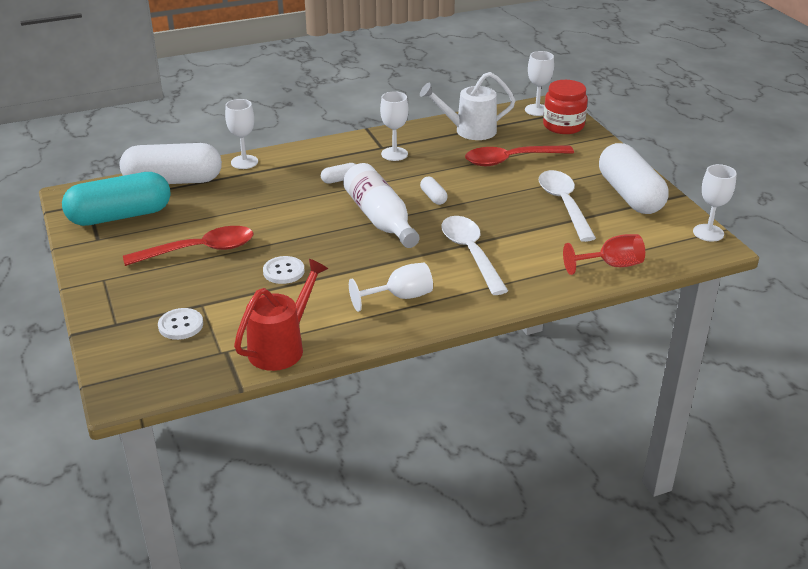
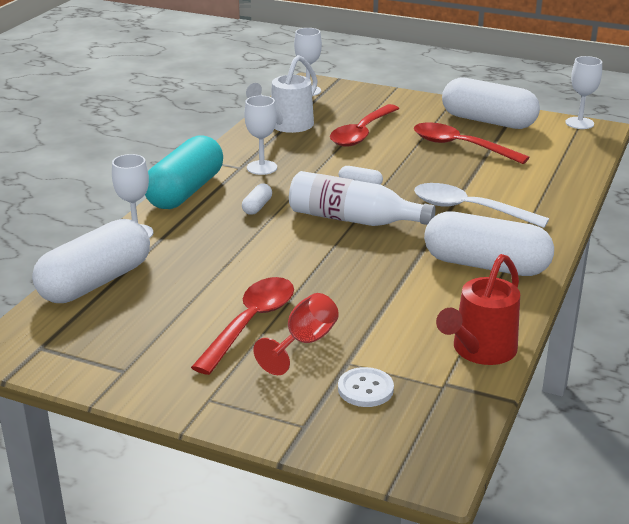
camera: 45 degrees left, 5 degrees down
(120, 216) = (104, 339): turquoise capsule -> turquoise capsule (185, 191)
(282, 346) = (479, 351): red watering can -> red watering can turned 135 degrees counterclockwise
(283, 271) = (360, 298): white button -> none
(400, 297) = (486, 265): white goblet -> white capsule
(563, 126) = (350, 94): red jar -> none
(564, 204) = (460, 146): white spoon -> red spoon
(611, 265) = (569, 171): red goblet -> red goblet (304, 343)

